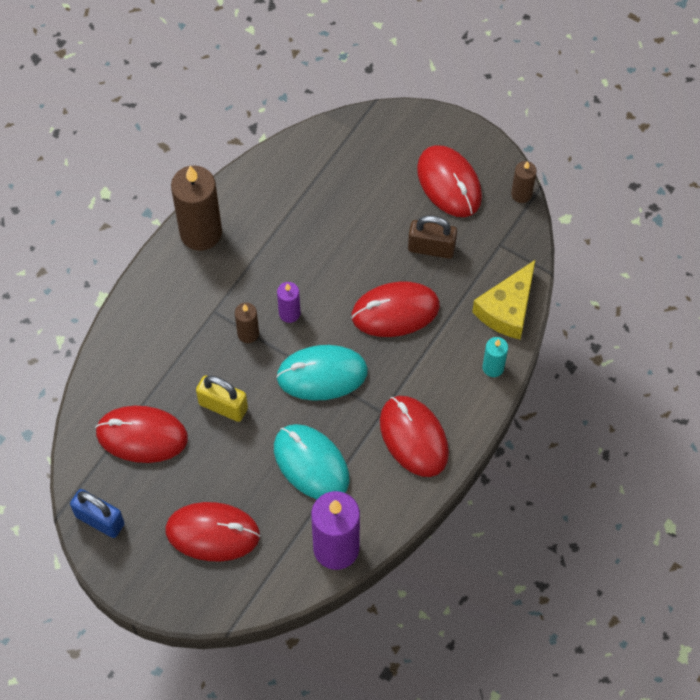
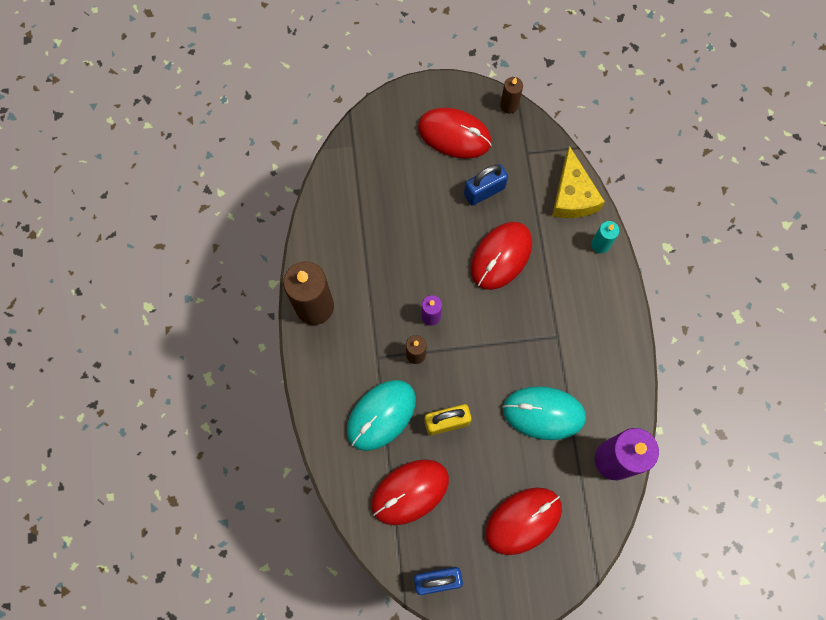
camera: 40 degrees left, 10 degrees up
(322, 374) = (493, 342): turquoise mouse -> turquoise mouse (381, 415)
(413, 437) = (593, 337): red mouse -> none
(431, 248) = (484, 191): brown padlock -> blue padlock

